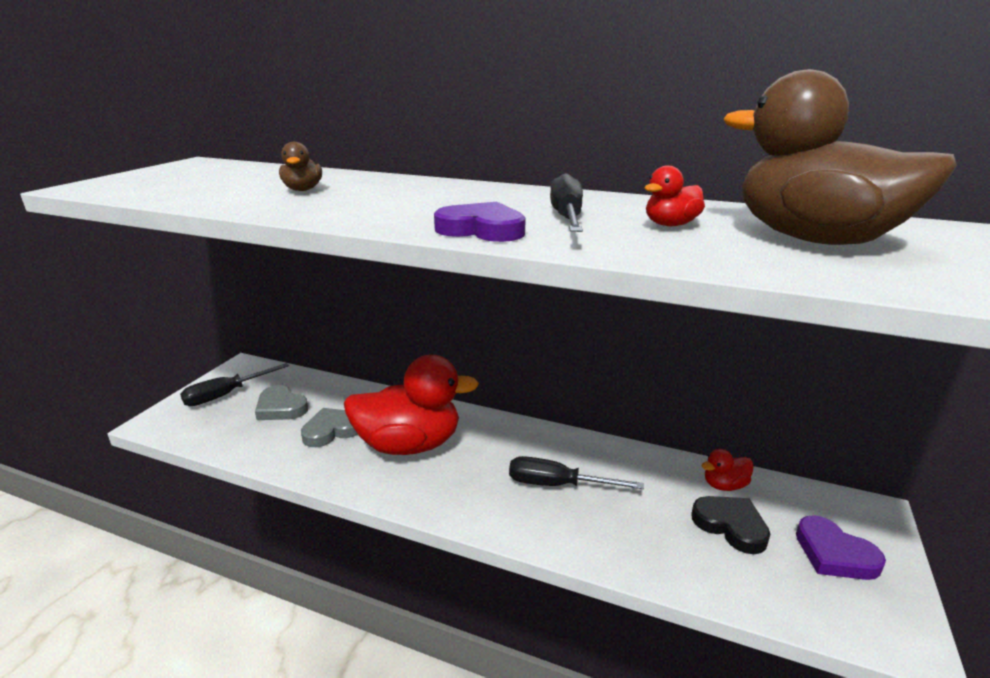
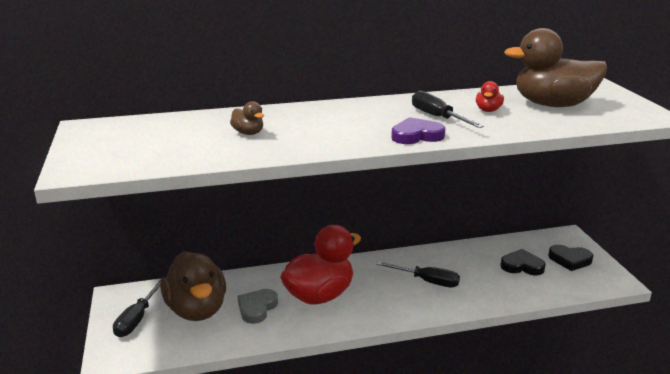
camera: 35 degrees left, 0 degrees up
(281, 408) = (197, 309): grey heart -> brown duck
(557, 485) = (427, 281): black screwdriver -> black screwdriver turned 135 degrees counterclockwise
(724, 485) = (501, 248): red duck -> none
(834, 554) = (570, 260): purple heart -> black heart

